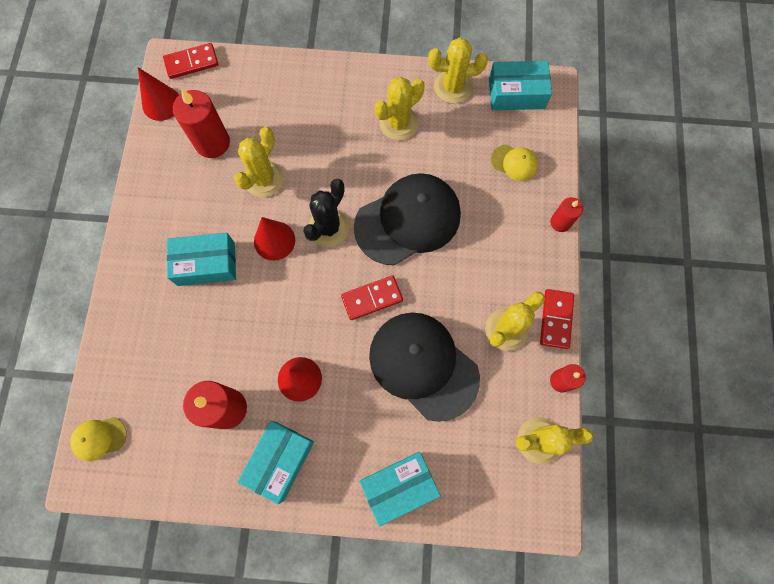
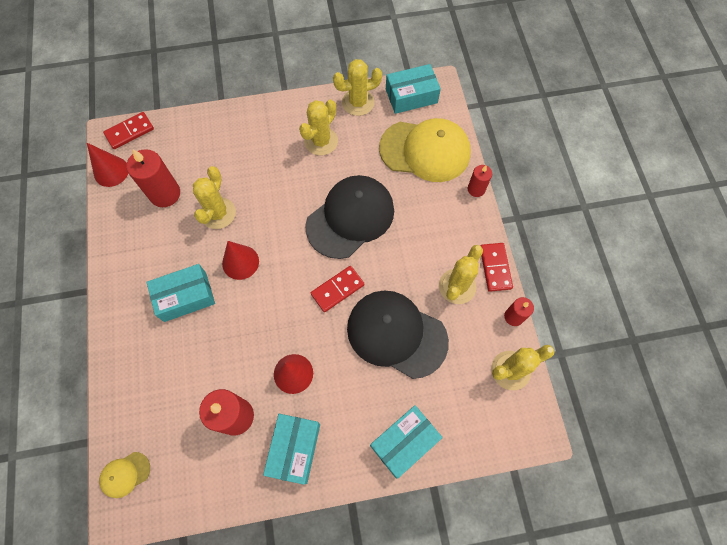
camera: 15 degrees left, 5 degrees down
(328, 227) = (284, 240): black cactus -> none
(514, 163) = (425, 151): yellow cap -> yellow cap, size x2.27

